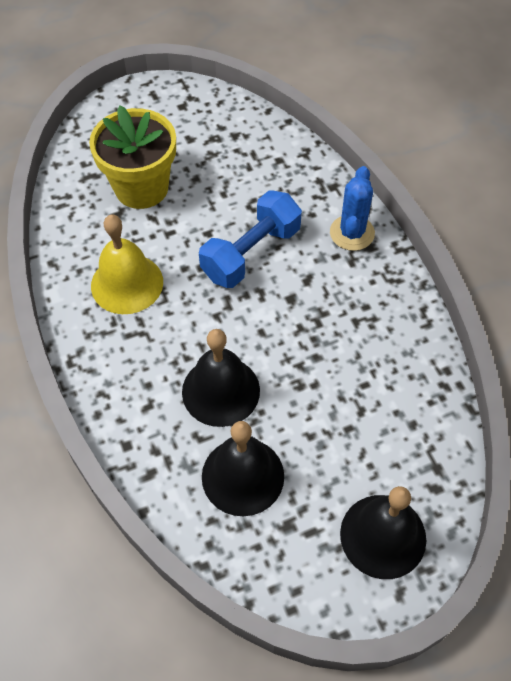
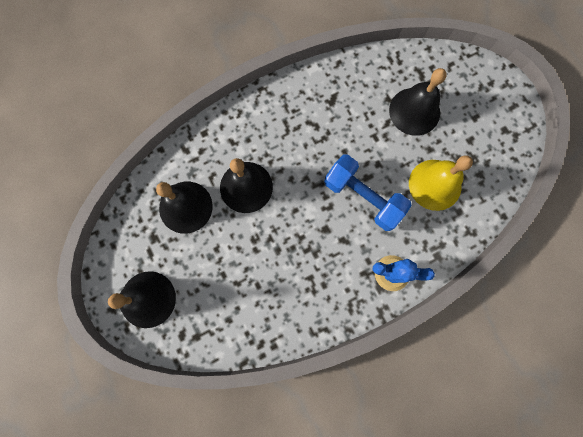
camera: 85 degrees right, 20 degrees up
(127, 283) = (326, 114): yellow bell -> yellow bell (435, 184)
(141, 188) = (414, 111): yellow flower pot -> black bell

